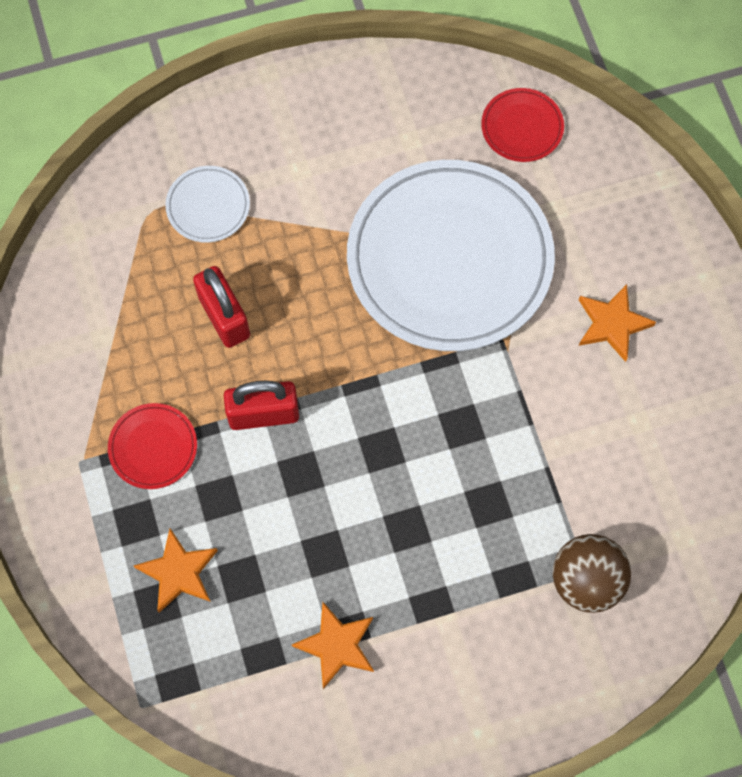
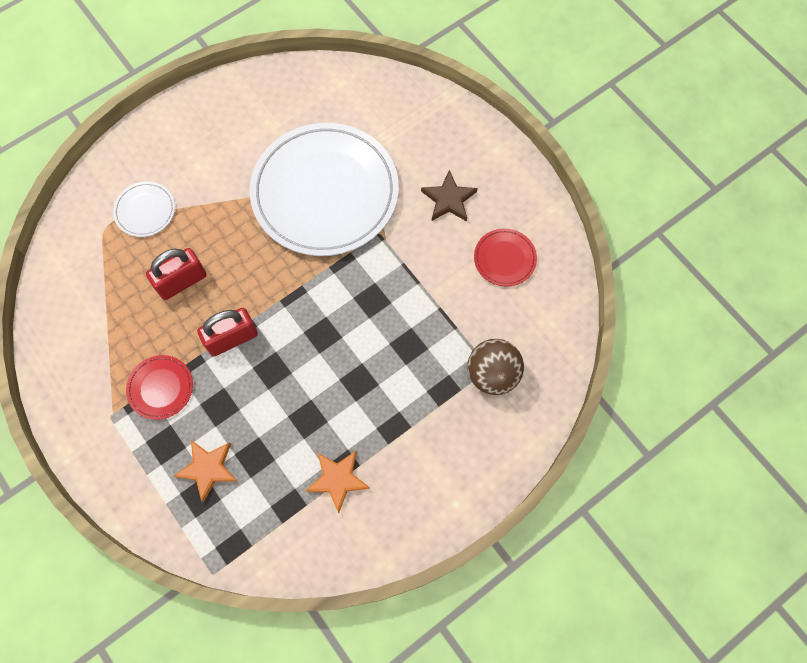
camera: 20 degrees left, 0 degrees up
(224, 317) = (182, 281): red padlock -> red padlock turned 75 degrees counterclockwise
(522, 127) = (343, 92): red plate -> red plate (504, 259)
(612, 324) = (449, 199): orange star -> brown star

